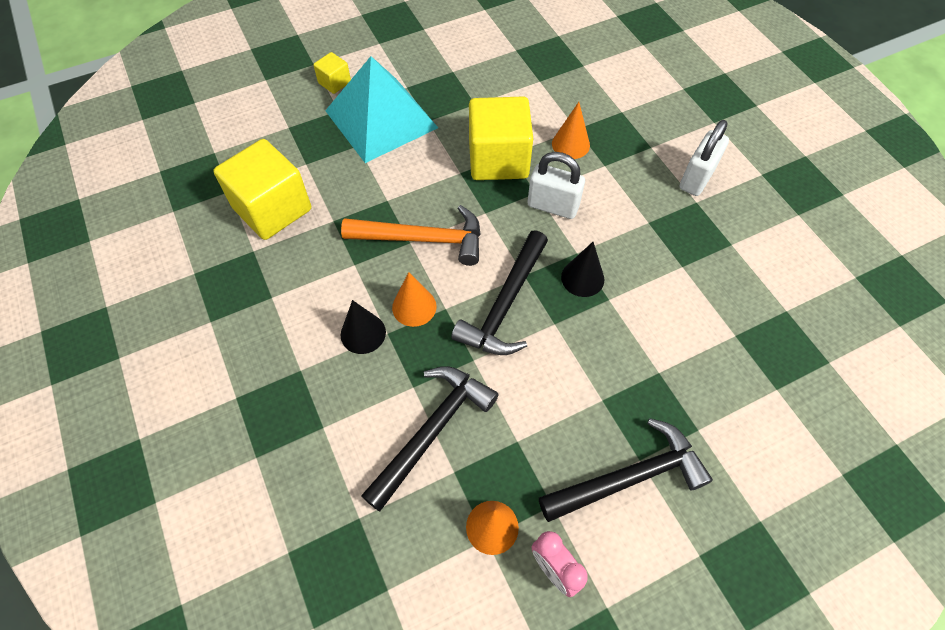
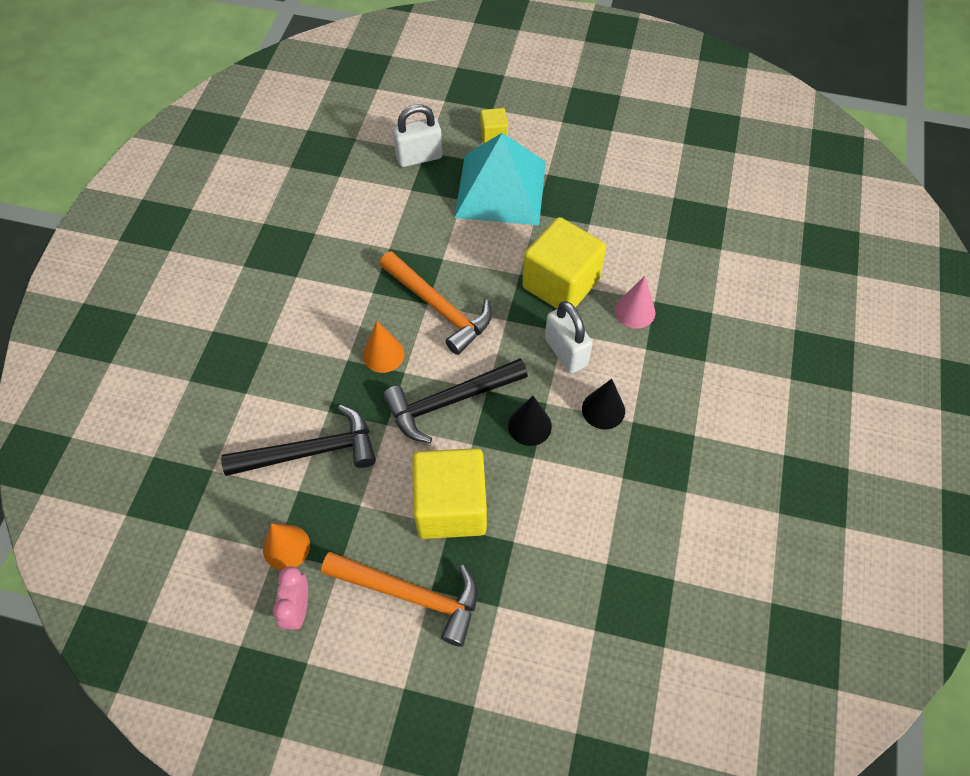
camera: 40 degrees right, 0 degrees up
(272, 209) = (355, 210): yellow cube -> yellow cube (451, 506)
(363, 333) = (331, 347): black cone -> black cone (603, 410)
(570, 144) = (635, 311): orange cone -> pink cone
(629, 477) = (411, 594): black hammer -> orange hammer
(696, 178) = (717, 415): white padlock -> white padlock (419, 157)

